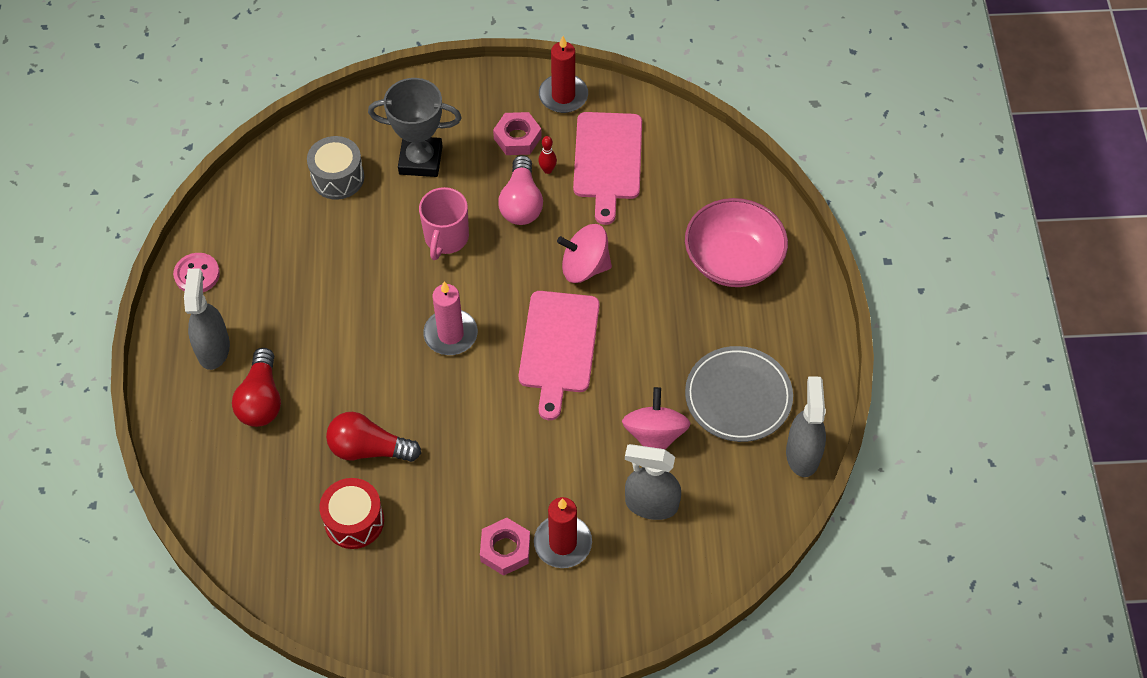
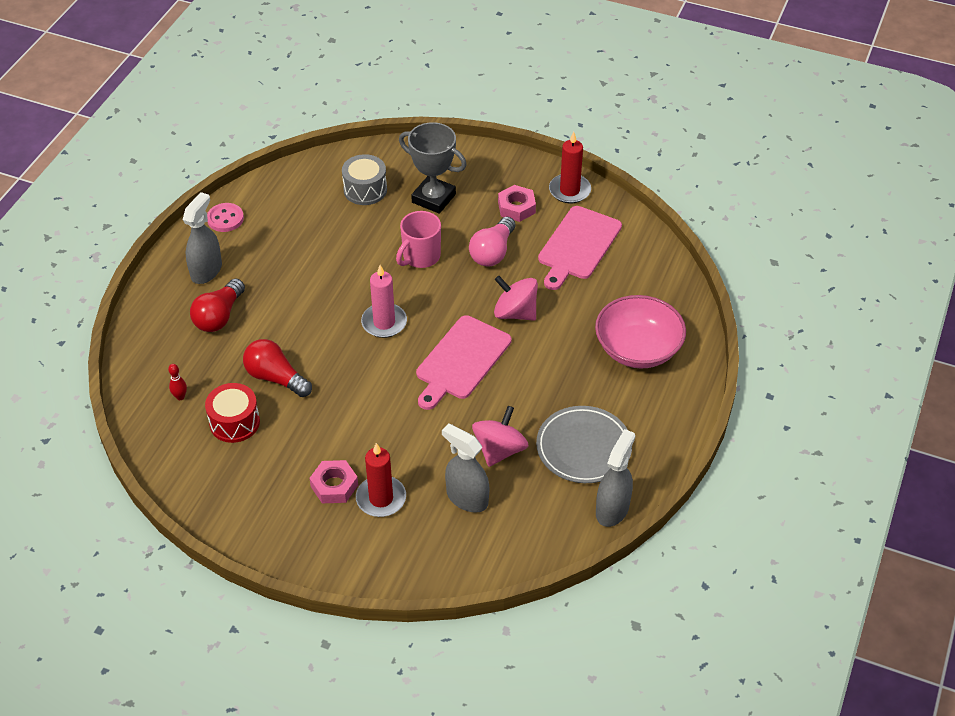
camera: 25 degrees right, 10 degrees down
(547, 170) = (526, 237): red bowling pin -> red bowling pin (180, 397)

